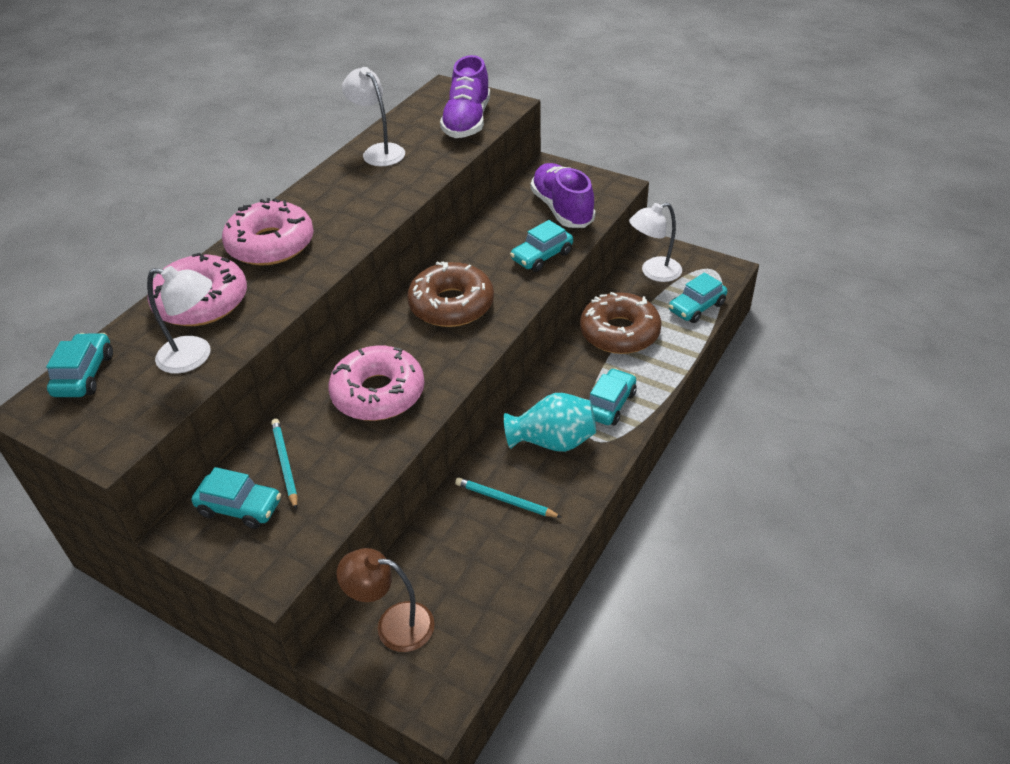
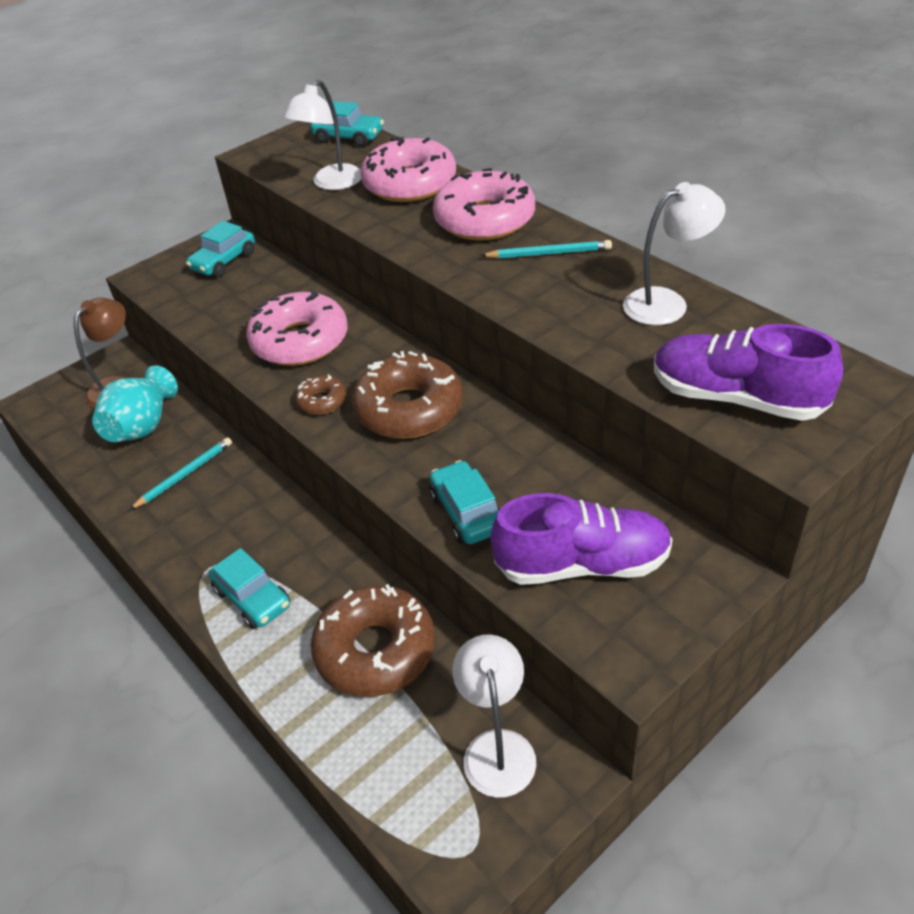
camera: 110 degrees right, 0 degrees up
(285, 464) = (252, 284): turquoise pencil -> turquoise pencil (548, 253)
(455, 353) = (322, 401): none -> brown donut
(552, 441) = (232, 529): turquoise vase -> turquoise vase (143, 426)
(696, 307) = (382, 779): turquoise car -> none

